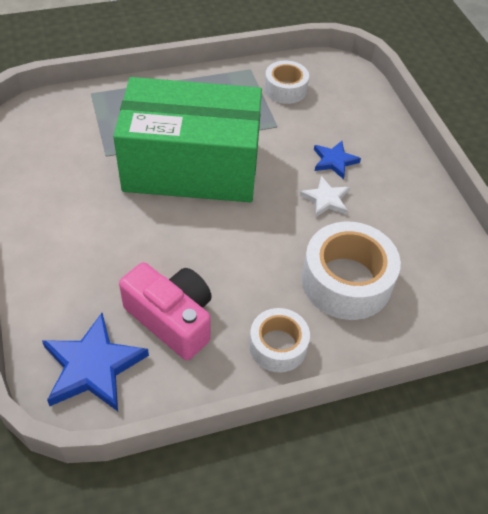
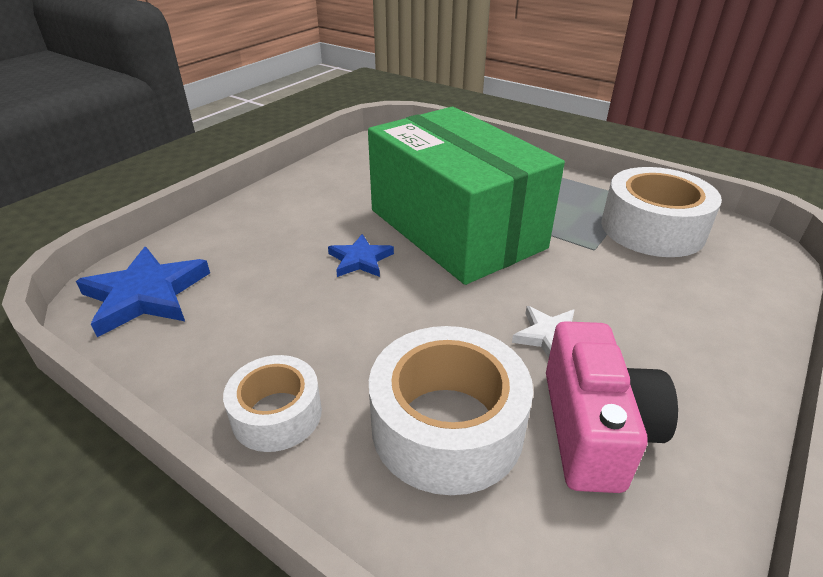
camera: 55 degrees right, 15 degrees down
(172, 319) = (246, 312): pink camera -> pink camera (594, 429)
(285, 89) = (652, 229): white tape -> white tape, size x1.67
(334, 161) = (619, 313): blue star -> blue star (360, 260)

